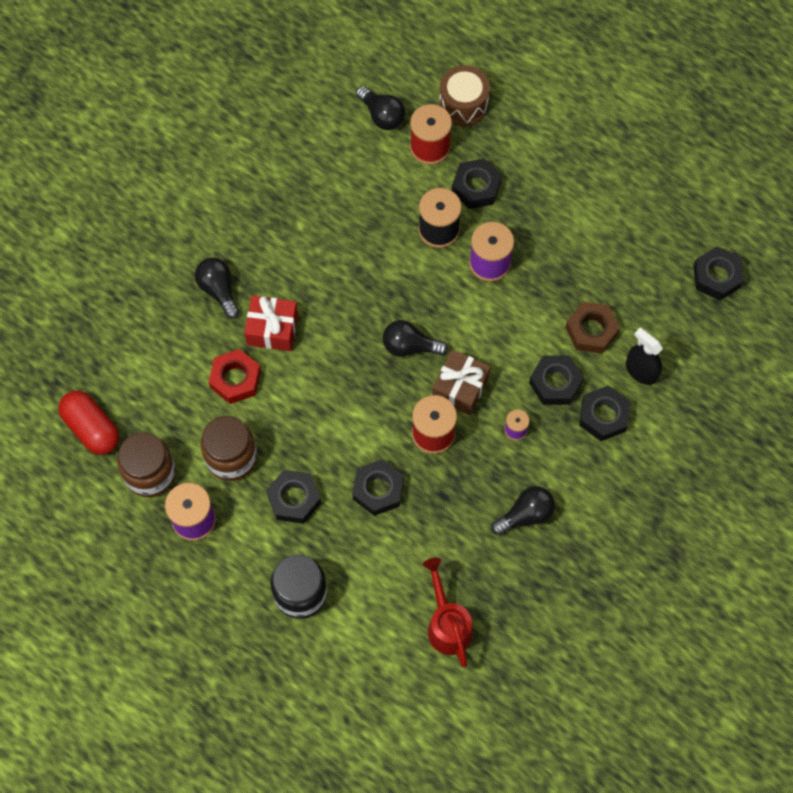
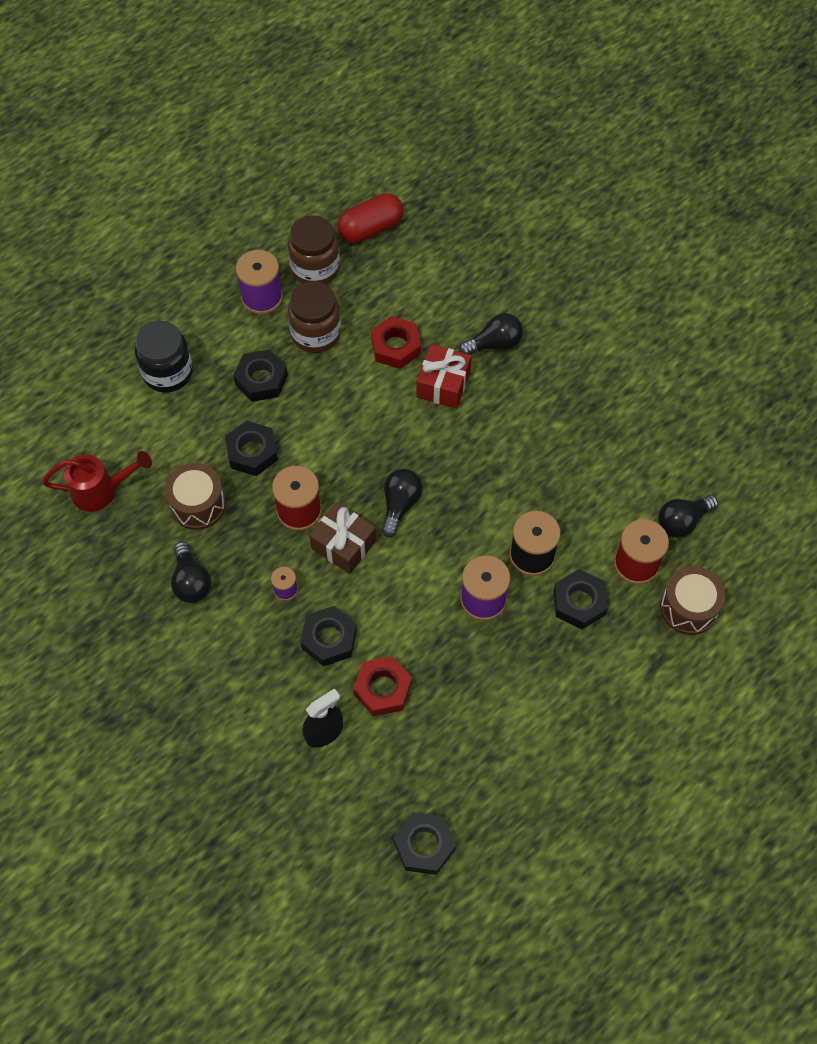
camera: 100 degrees right, 5 degrees down
(444, 527) = (198, 505): none -> brown drum
(591, 330) = (383, 689): brown nut -> red nut
(603, 416) = (280, 680): black nut -> none

